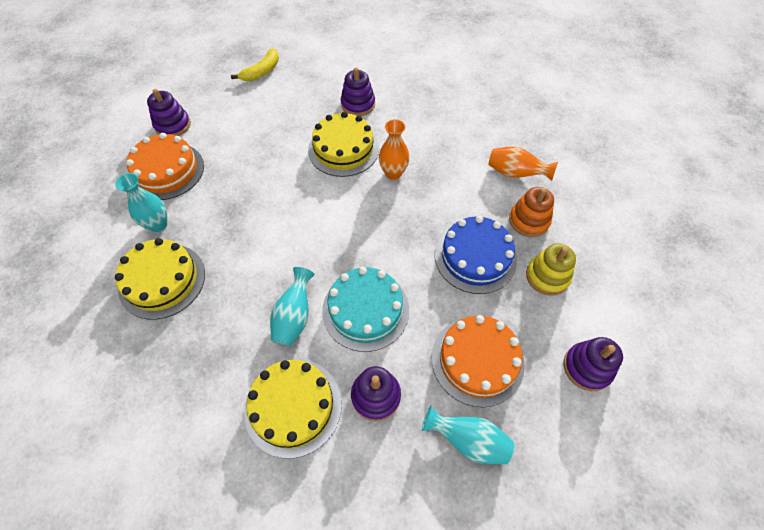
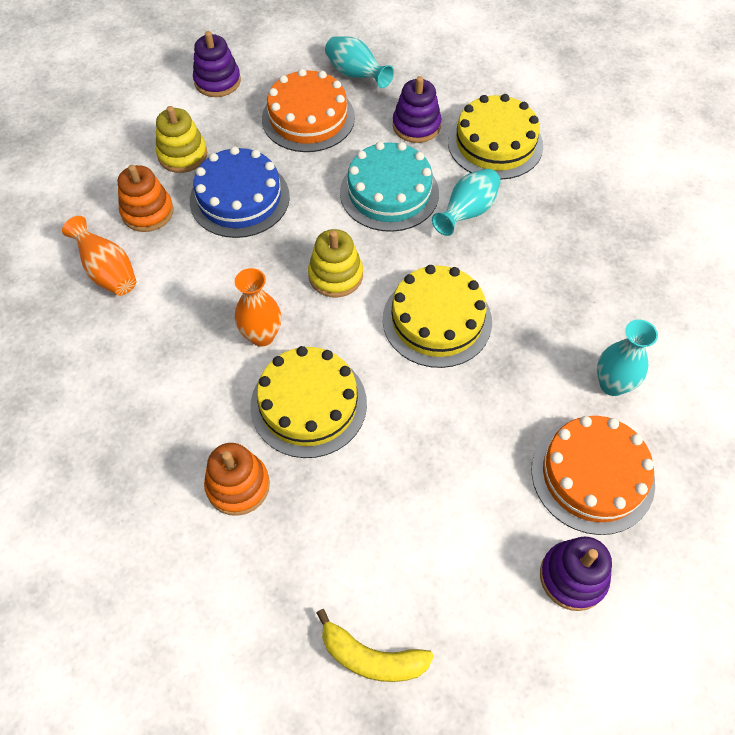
camera: 155 degrees left, 0 degrees up
(162, 280) = (612, 305): yellow cake -> yellow cake (437, 320)
(262, 71) = (371, 657): yellow banana -> yellow banana turned 135 degrees counterclockwise
(358, 104) = (238, 485): purple stacking toy -> orange stacking toy
(370, 226) = (335, 275): none -> yellow stacking toy

